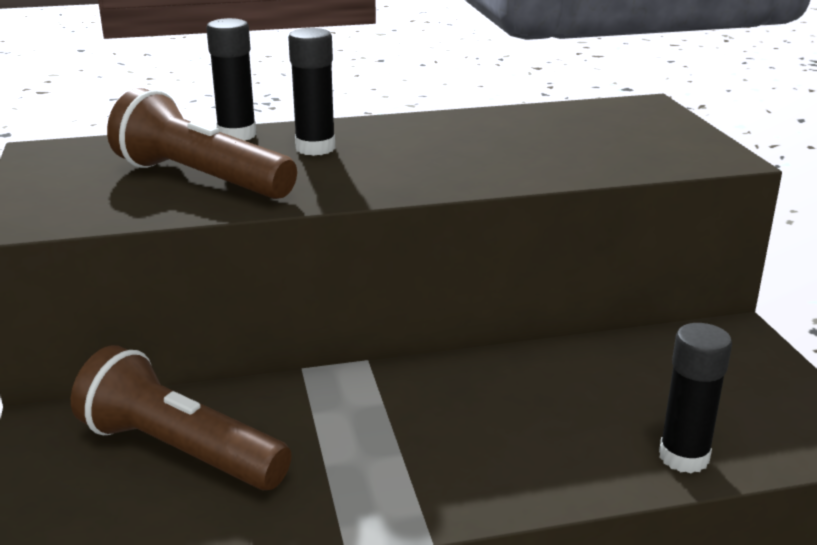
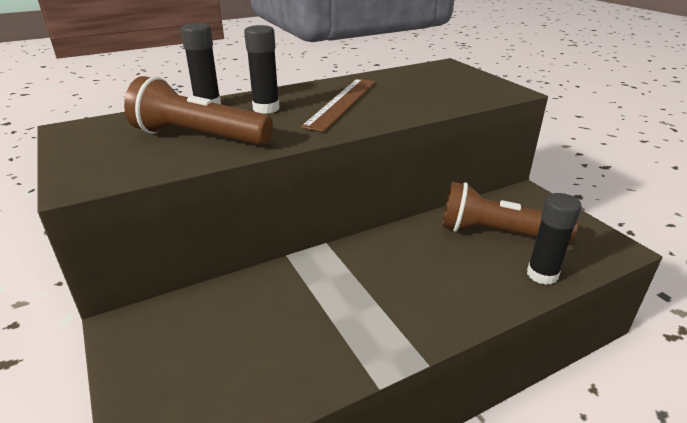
camera: 15 degrees left, 5 degrees up
(180, 450) = (228, 329): brown flashlight -> brown flashlight (497, 233)
(432, 150) = (342, 102): none -> brown ruler

